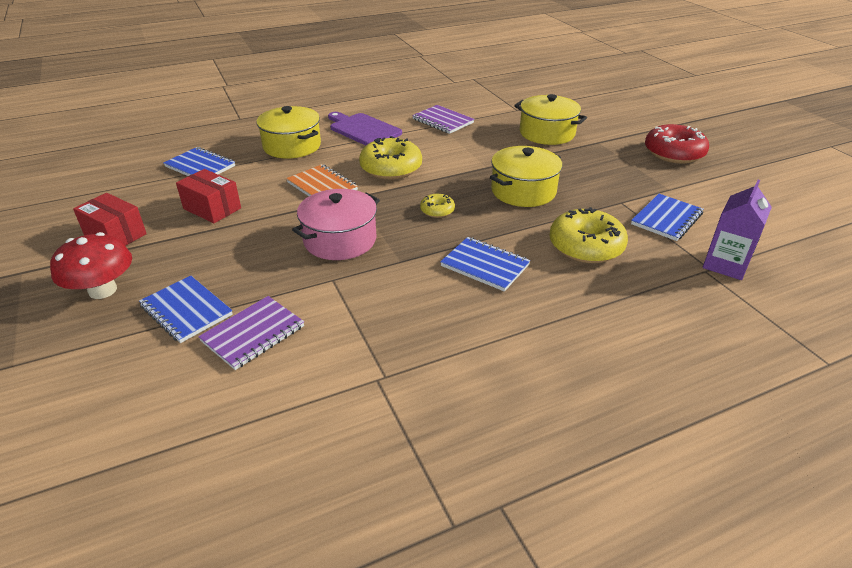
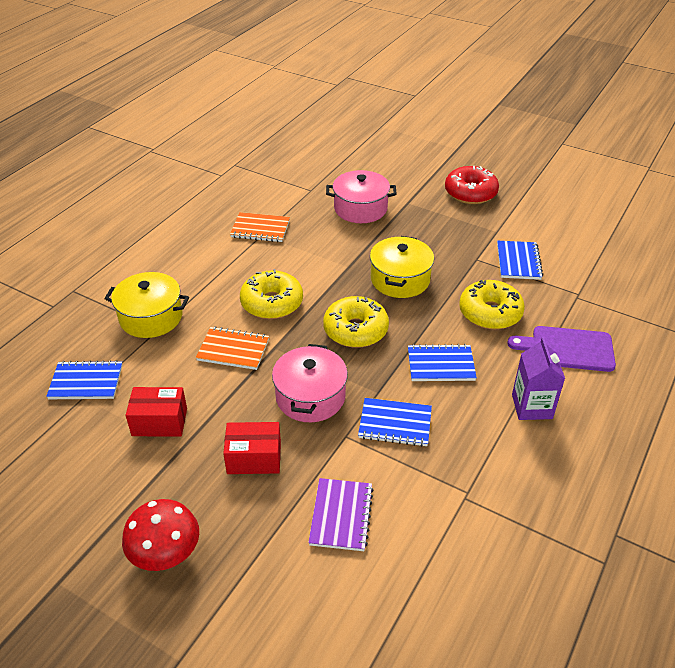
camera: 35 degrees left, 5 degrees up
(115, 235) = (100, 496): red box -> red box (254, 458)
(186, 310) = (264, 528): blue notebook -> blue notebook (395, 424)
(363, 129) = (198, 268): purple cutting board -> purple cutting board (568, 348)
(437, 211) = (355, 330): yellow donut -> yellow donut, size x2.00
(442, 121) = (260, 229): purple notebook -> orange notebook
(547, 133) = (360, 208): yellow pot -> pink pot
(725, 264) = (584, 286): purple carton -> purple carton (532, 406)

